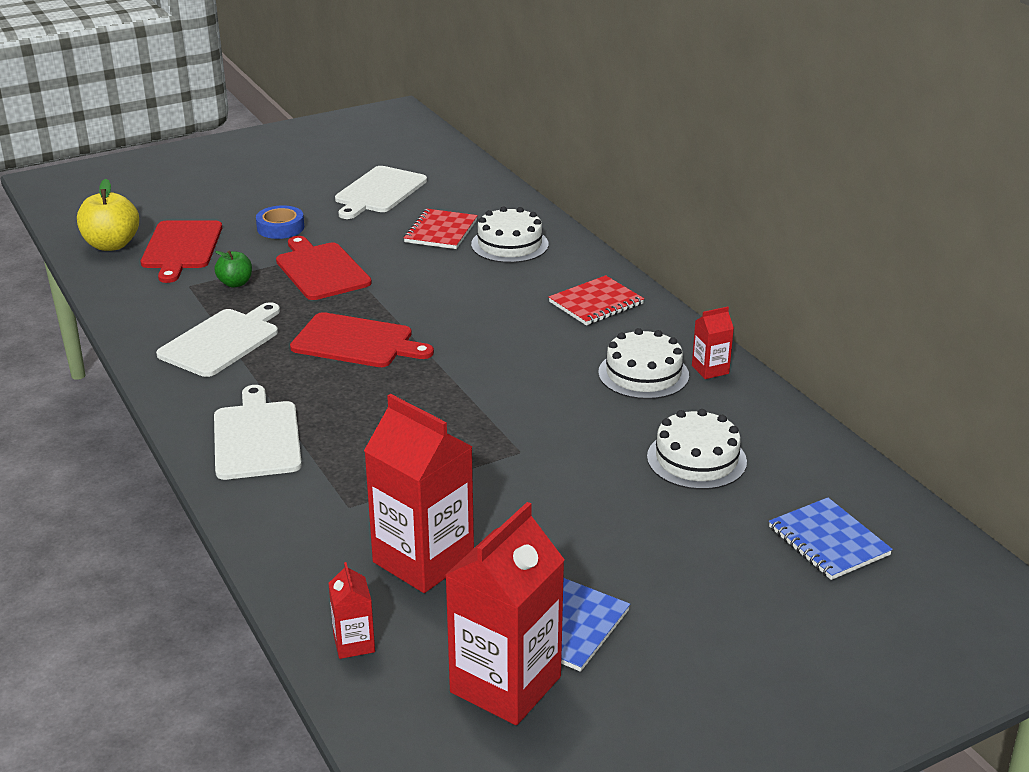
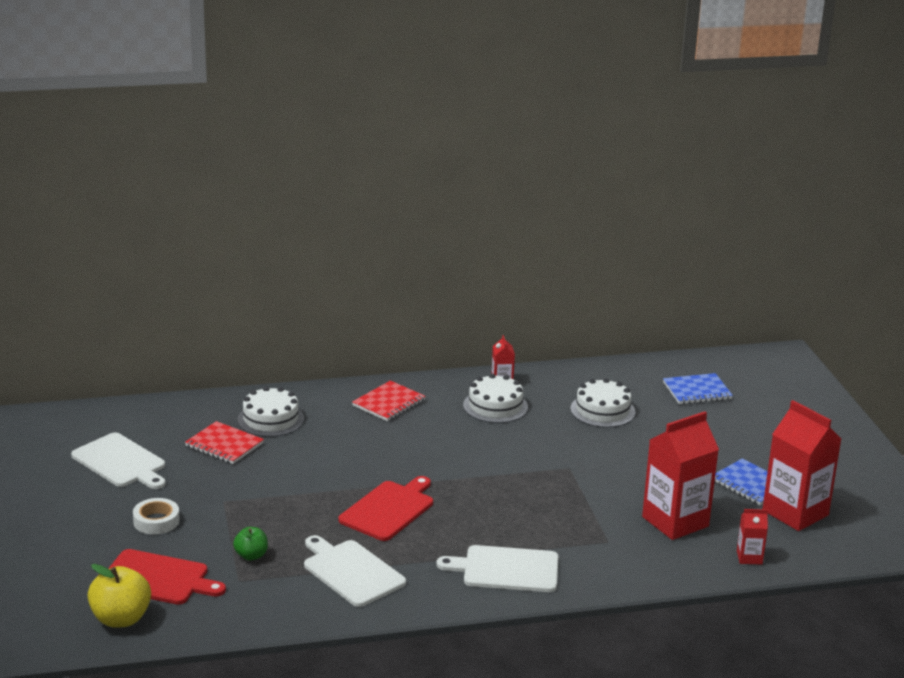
camera: 75 degrees left, 5 degrees down
(280, 228) = (156, 521): blue tape -> white tape
(321, 270) = (255, 510): red cutting board -> none
(596, 303) = (388, 403): red notebook -> red notebook turned 60 degrees clockwise

